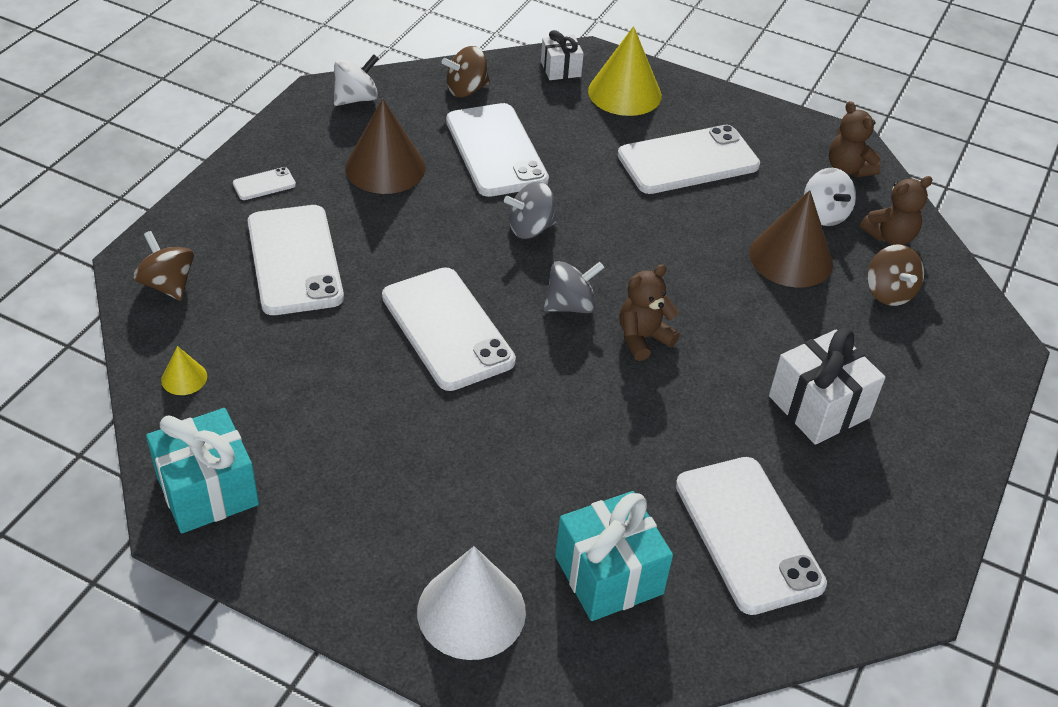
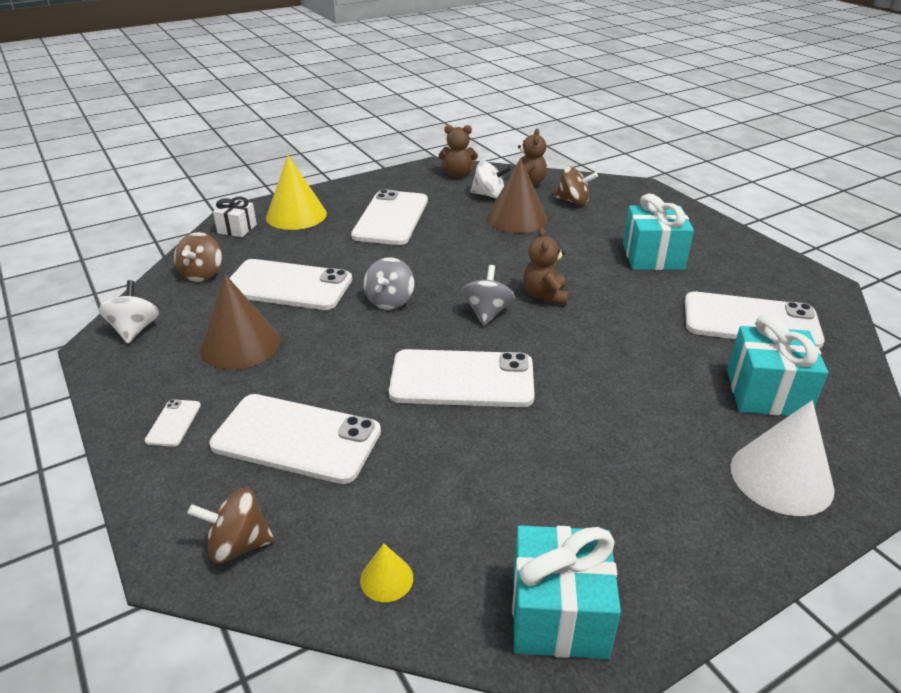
camera: 55 degrees left, 10 degrees down
(819, 407) = (653, 256): white gift -> turquoise gift

